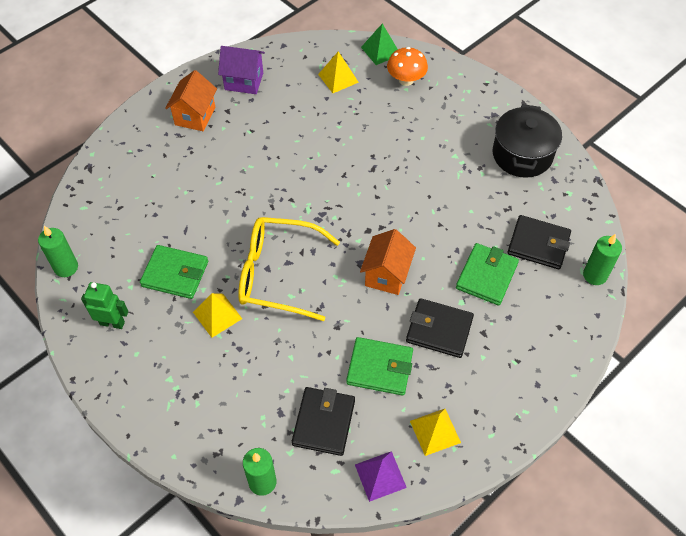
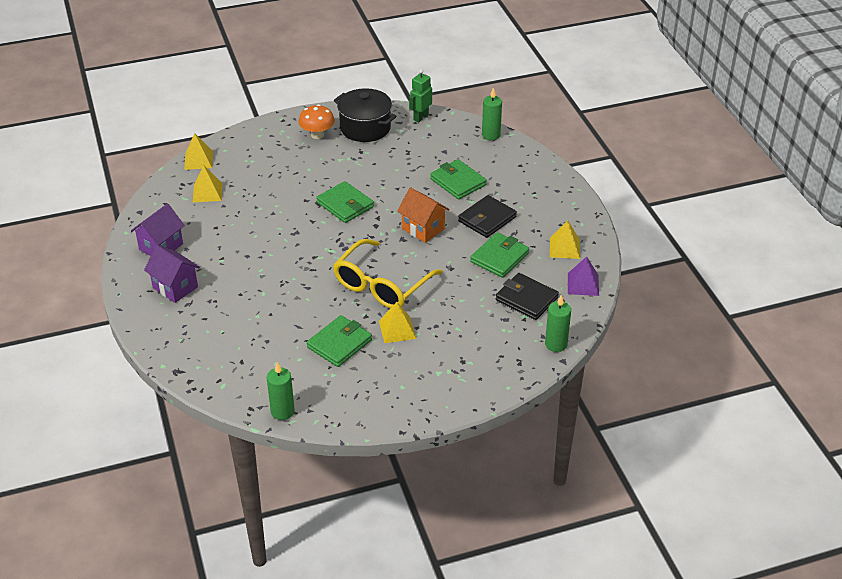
camera: 65 degrees left, 15 degrees down
(112, 323) = (362, 394): green robot -> green robot (421, 117)
(195, 116) = (175, 287): orange house -> purple house
(381, 50) = (198, 160): green pyramid -> yellow pyramid
(385, 191) = (345, 205): none -> green wallet
(406, 80) = (243, 158): orange mushroom -> orange mushroom (317, 135)
(538, 244) = (448, 149): black wallet -> none

